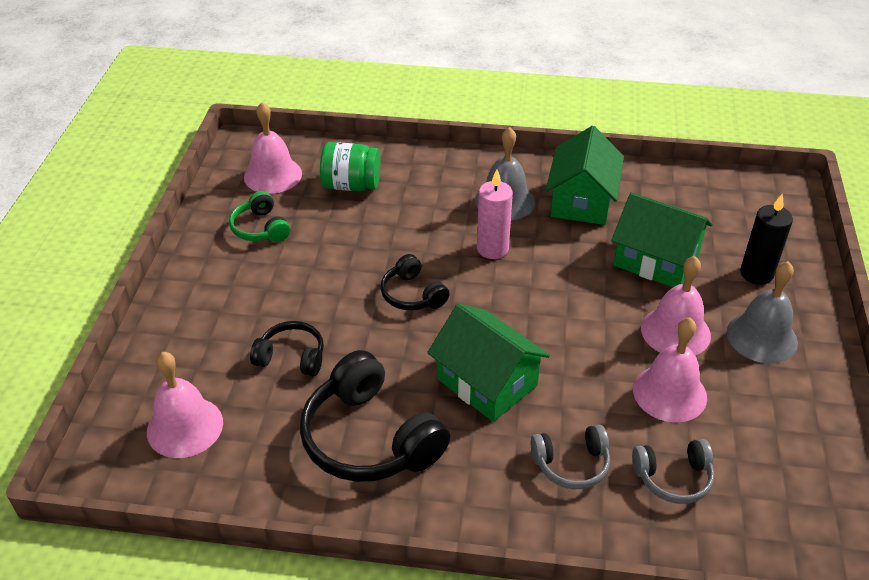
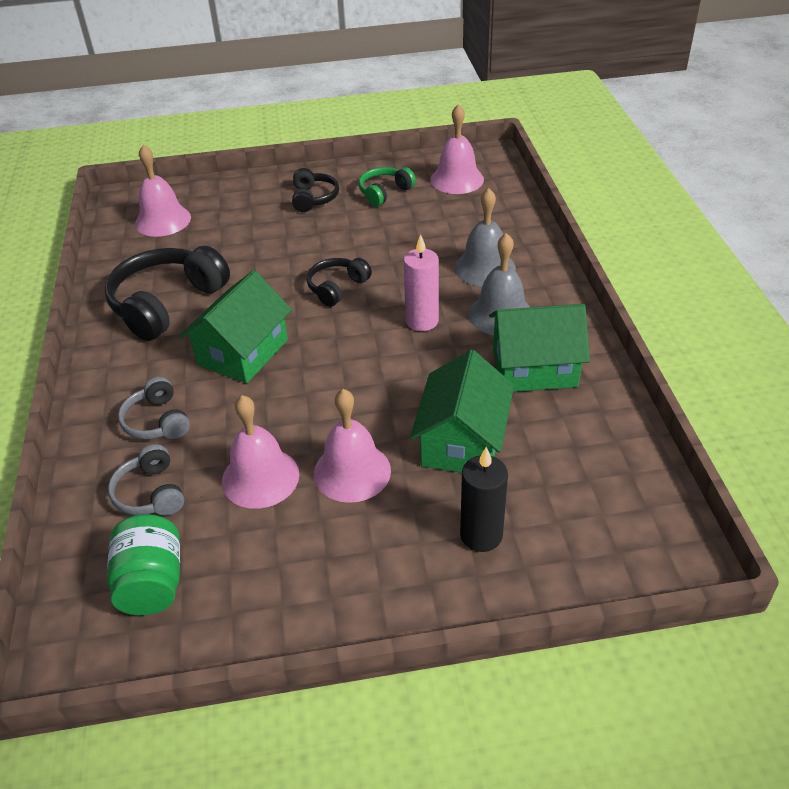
camera: 75 degrees right, 0 degrees up
(291, 357) = (242, 246): black headphones -> black headphones (313, 198)
(351, 185) = (468, 221): green jar -> green jar (152, 583)
(762, 337) = (369, 548): grey bell -> grey bell (485, 268)

